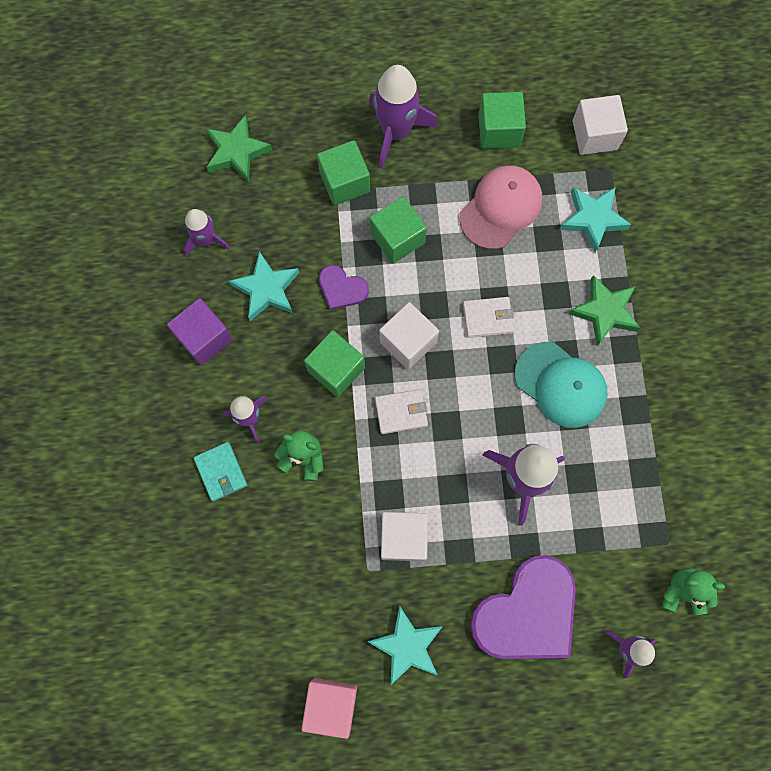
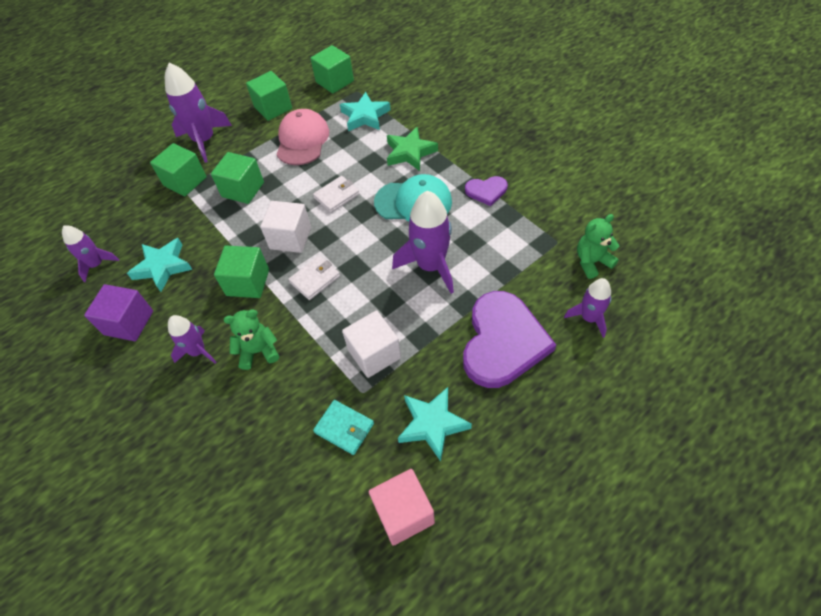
camera: 30 degrees left, 20 degrees down
(221, 472) = (195, 402): turquoise wallet -> turquoise wallet (344, 428)
(237, 152) = (93, 206): green star -> none
(342, 288) = (221, 236): purple heart -> purple heart (486, 191)
(594, 135) = (334, 82): white cube -> green cube

